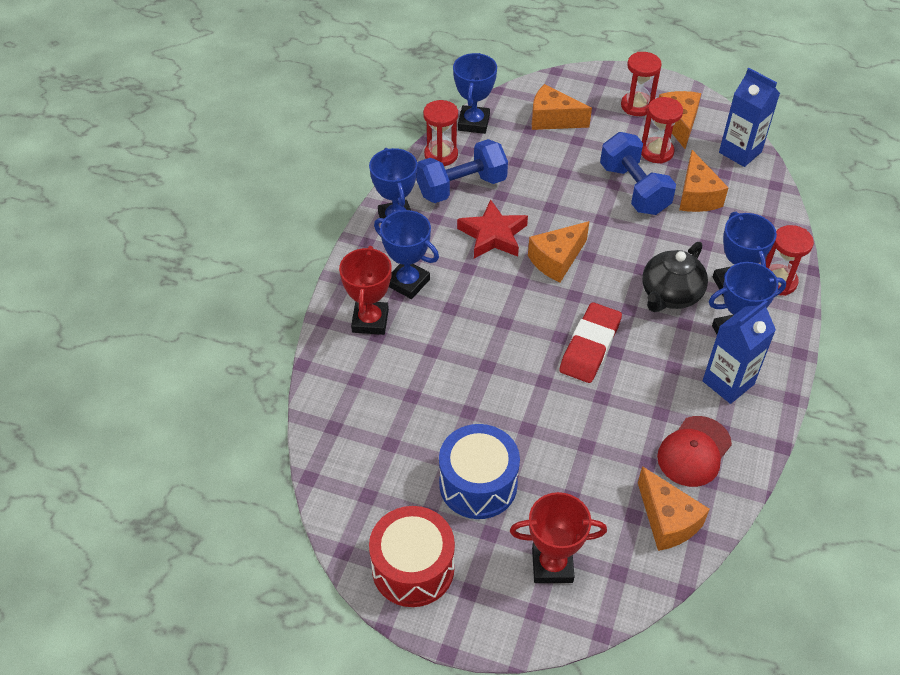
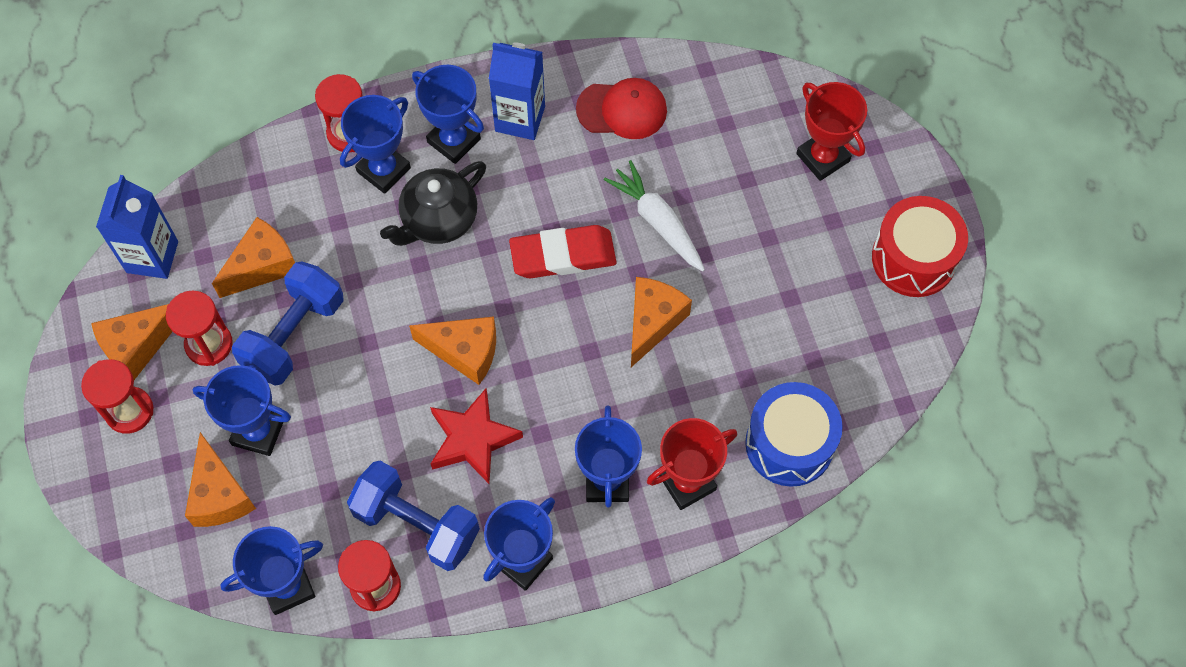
camera: 125 degrees left, 15 degrees up
(478, 484) = (794, 259): blue drum -> blue drum (789, 444)
(576, 416) = (658, 222): none -> white carrot
(579, 149) = (258, 432): none -> blue trophy
(667, 520) = (710, 97): orange cheese -> orange cheese (652, 322)
(670, 295) = (438, 219): black teapot -> black teapot turned 135 degrees clockwise

